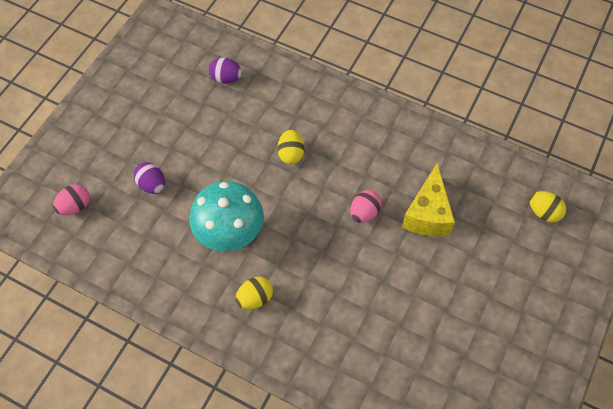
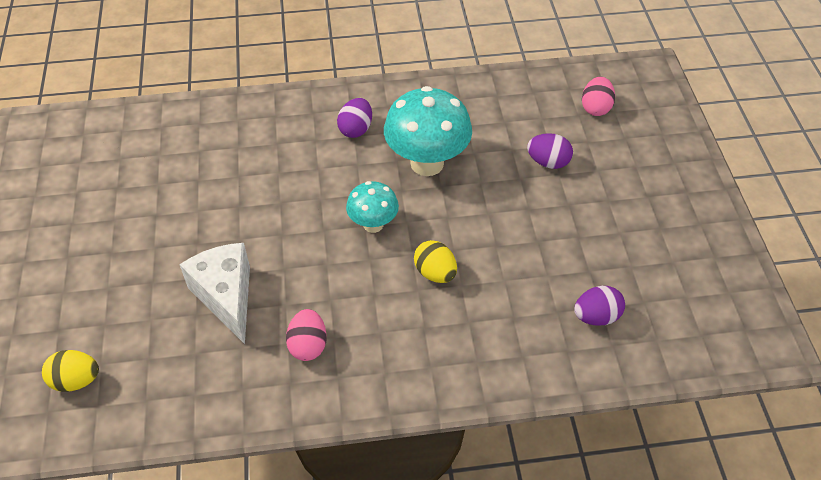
camera: 145 degrees right, 10 degrees down
(255, 298) = (356, 129): yellow egg -> purple egg
(302, 209) = (373, 224): none -> turquoise mushroom
(364, 213) = (302, 258): pink egg -> pink egg (308, 345)
(427, 214) = (226, 297): yellow cheese -> white cheese

